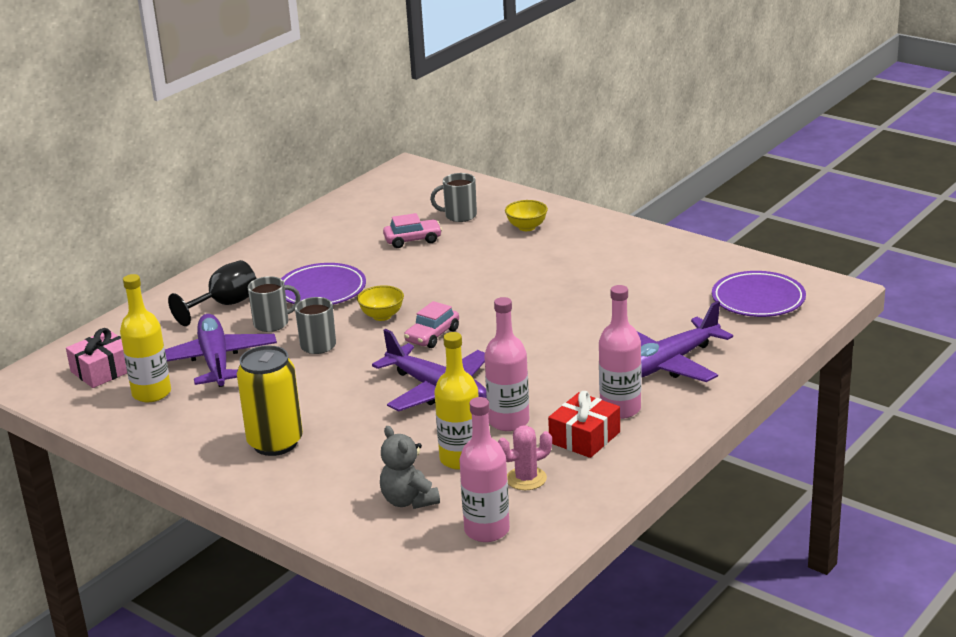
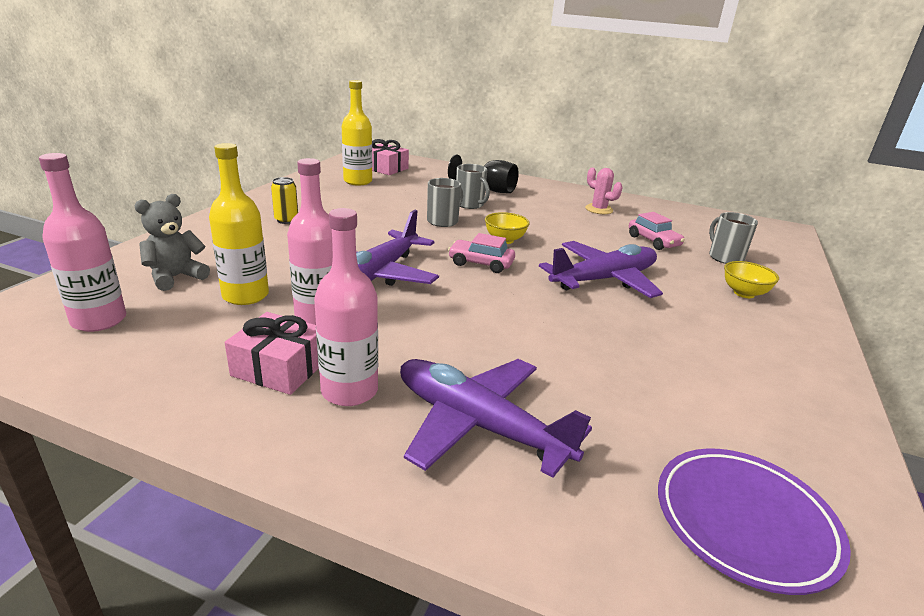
camera: 70 degrees right, 0 degrees up
(215, 361) = (406, 193): purple plane -> purple plane (604, 280)
(275, 443) = (286, 220): yellow can -> yellow can, size x0.50
(322, 290) = (533, 215): purple plate -> none
(526, 479) = (195, 335): pink cactus -> pink cactus (599, 209)
(584, 437) = (280, 368): red gift -> pink gift

